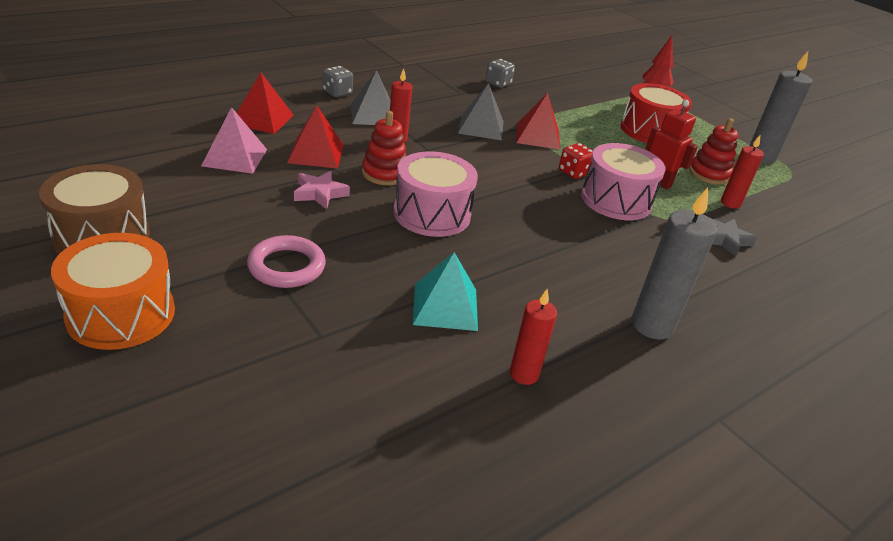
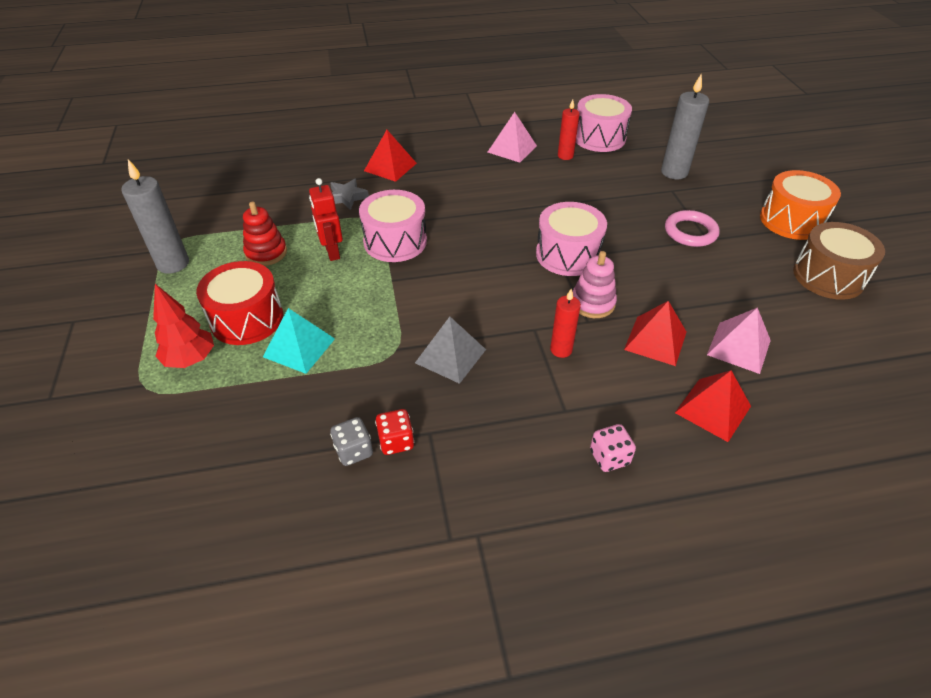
camera: 150 degrees left, 10 degrees up
(320, 193) = (658, 290): pink star -> none
(337, 93) = (609, 457): grey dice -> pink dice
(373, 115) = (573, 399): grey pyramid -> none
(384, 173) = (592, 303): red stacking toy -> pink stacking toy
(445, 306) = (591, 192): turquoise pyramid -> turquoise pyramid (299, 347)
(490, 443) = (599, 138): none -> pink drum
(538, 136) = (394, 330): red pyramid -> red pyramid (390, 167)
(574, 172) = (403, 275): red dice -> red dice (396, 441)
(617, 370) = (512, 149): none -> pink pyramid
(652, 325) = (469, 162): grey candle -> grey candle (674, 172)
(730, 203) = (293, 222): red candle -> none

